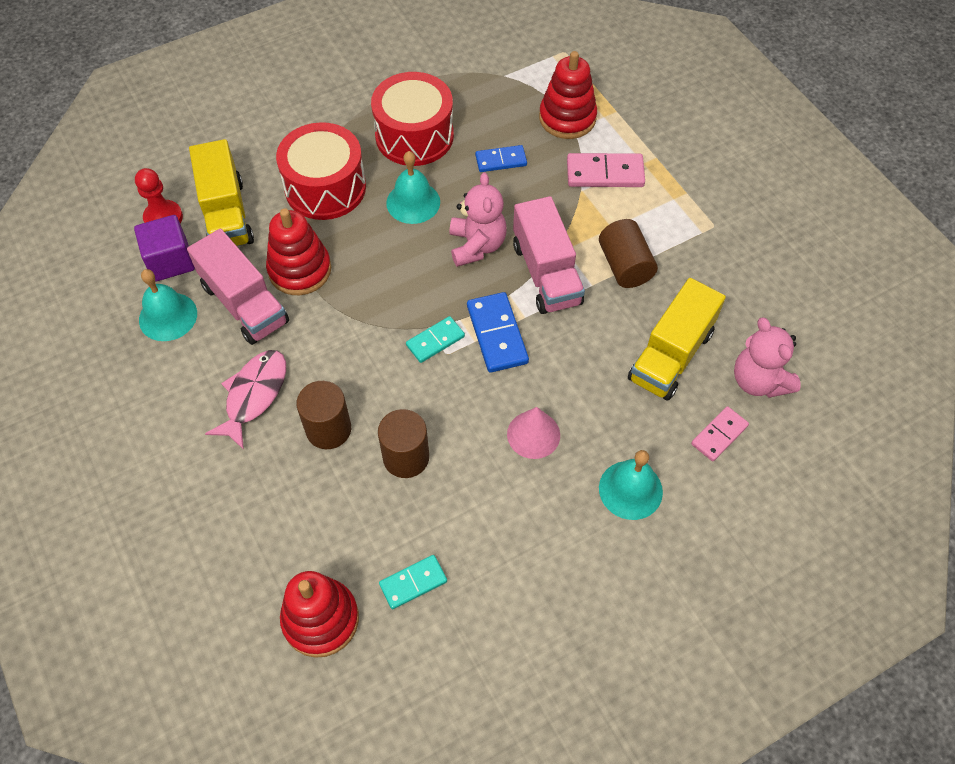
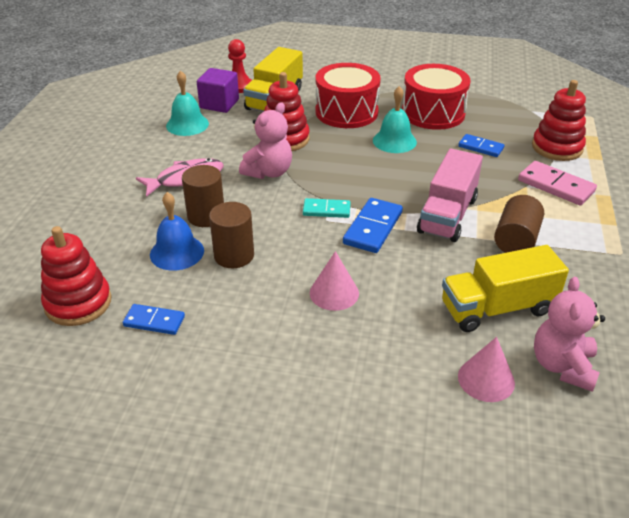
camera: 40 degrees right, 20 degrees down
(244, 304) = (234, 138): pink truck -> none
(348, 493) = (177, 252): none -> blue bell
(413, 582) = (154, 321): turquoise domino -> blue domino
(477, 245) = (413, 179): pink teddy bear -> pink teddy bear (269, 172)
(630, 490) = (370, 368): turquoise bell -> none
(719, 435) = (486, 379): pink domino -> pink cone

